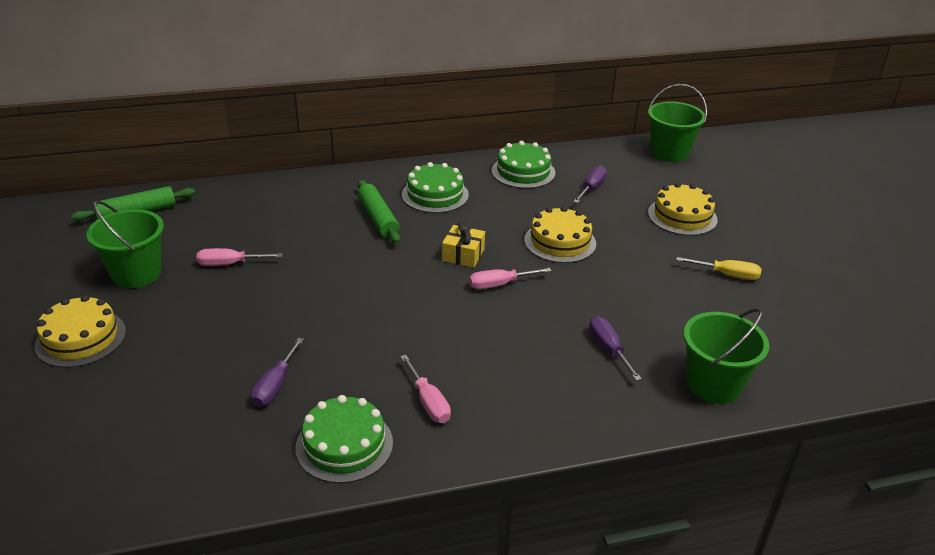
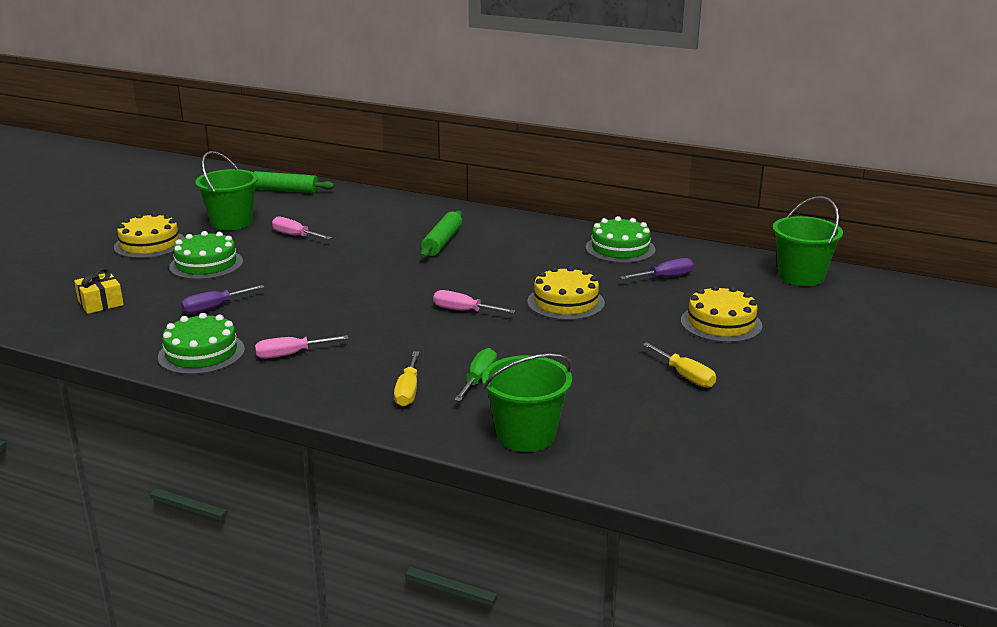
camera: 40 degrees right, 10 degrees down
(428, 402) = (291, 354): pink screwdriver -> pink screwdriver turned 60 degrees clockwise
(435, 195) = (514, 241): green cake -> green cake (206, 264)
(463, 255) = (468, 284): yellow gift -> yellow gift (100, 303)
(577, 389) = (408, 391): none -> yellow screwdriver
(608, 349) = (478, 379): purple screwdriver -> green screwdriver

